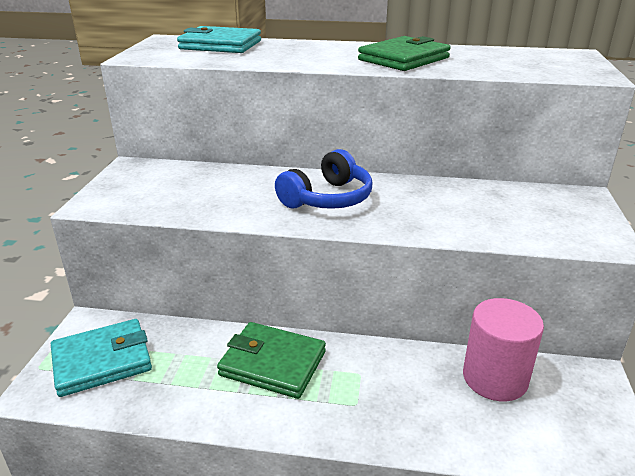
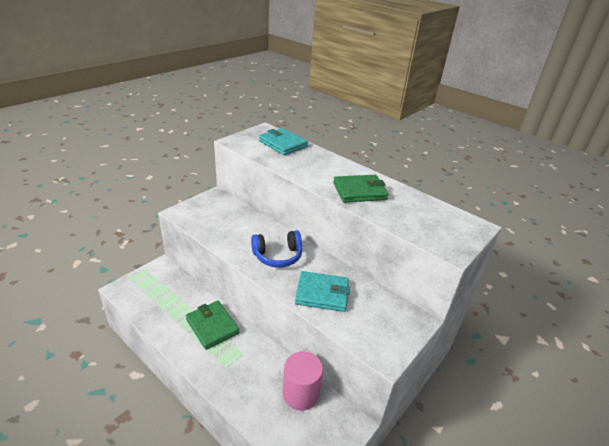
camera: 30 degrees right, 5 degrees up
(102, 361) = (152, 287): turquoise wallet -> turquoise wallet (322, 294)

